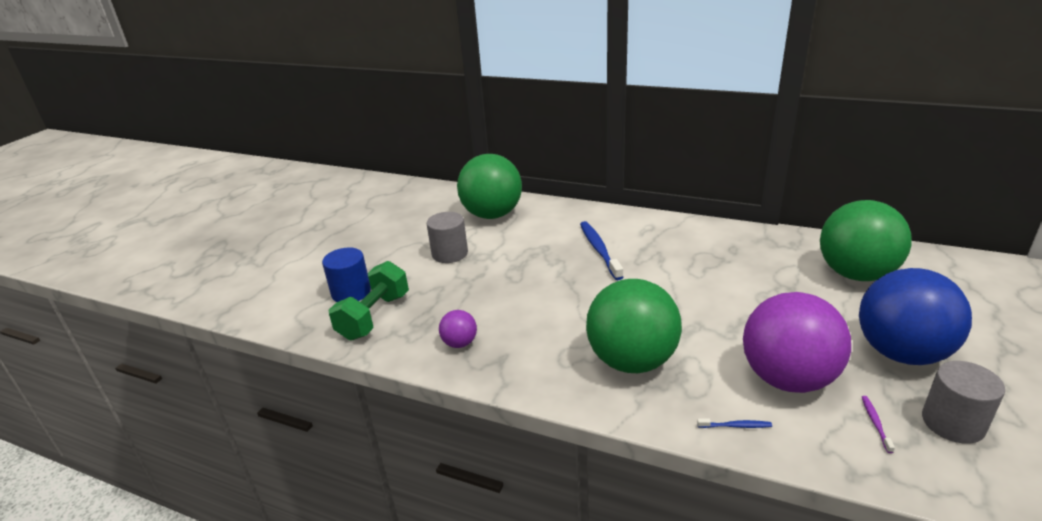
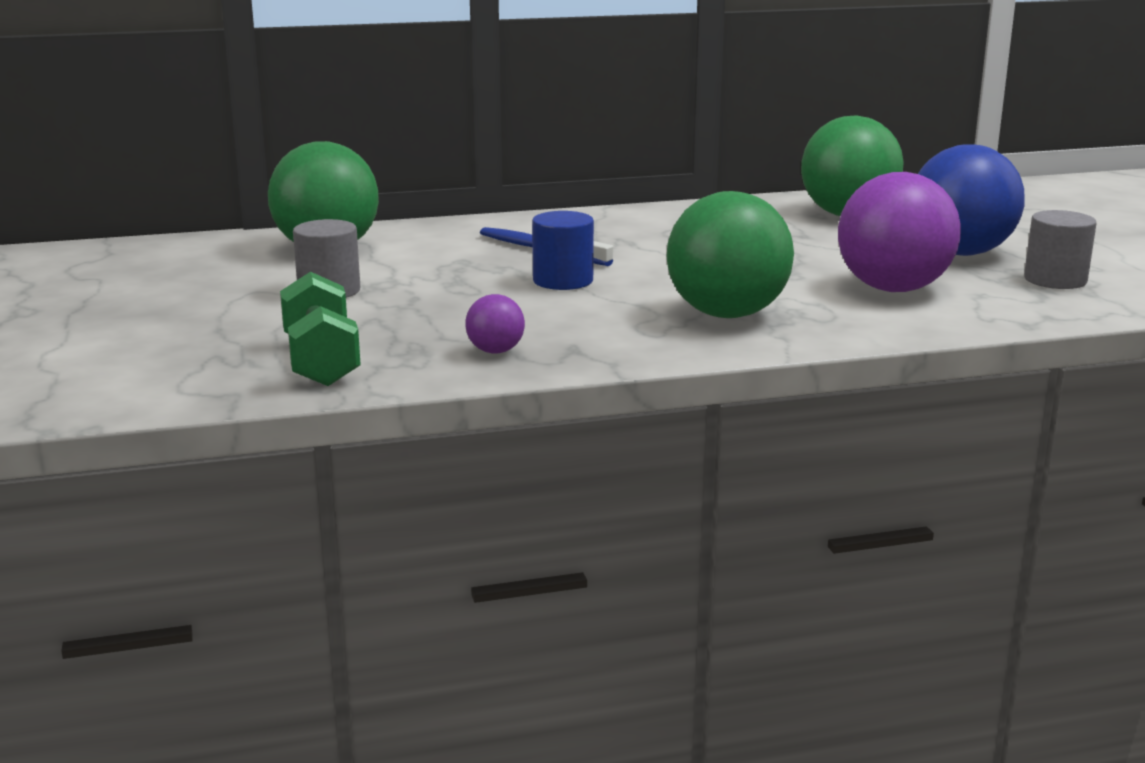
camera: 40 degrees left, 10 degrees down
(351, 292) = (234, 352): blue cylinder -> blue cylinder (563, 281)
(735, 426) = (895, 326): blue toothbrush -> none
(875, 423) = (1001, 294): purple toothbrush -> none

